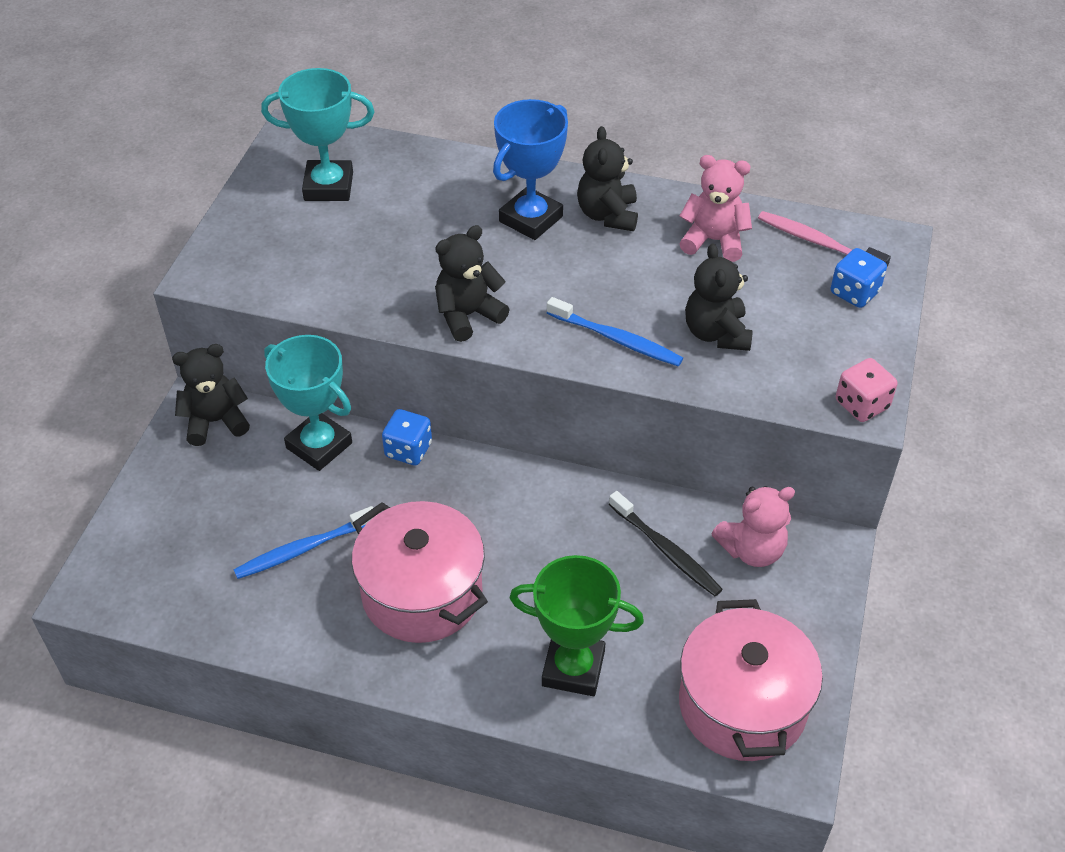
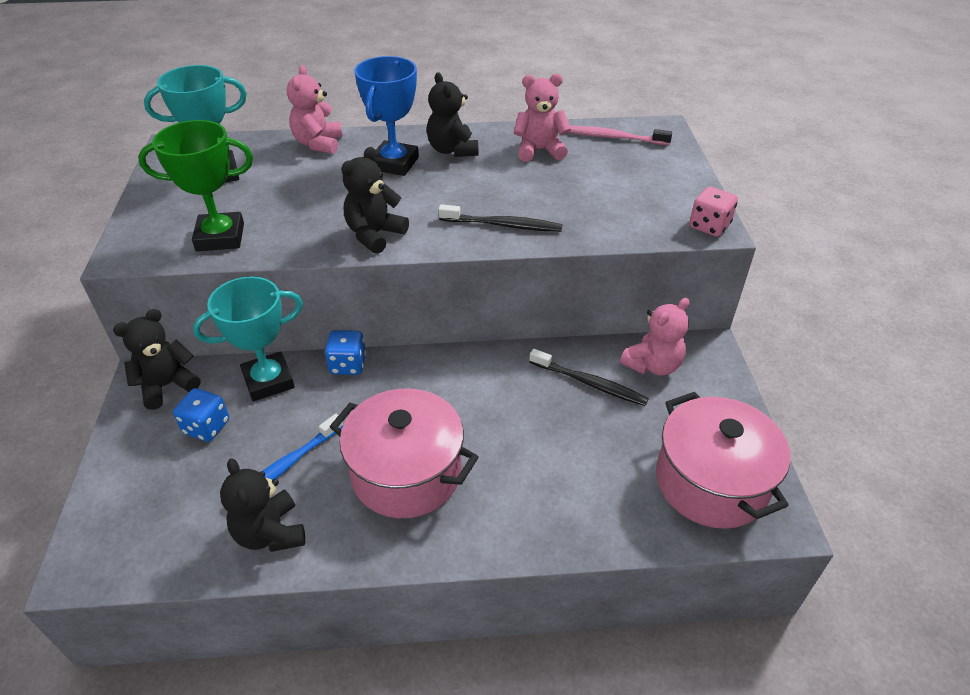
camera: 20 degrees left, 5 degrees down
(319, 445) = (268, 381): turquoise trophy -> turquoise trophy turned 45 degrees counterclockwise
(455, 168) = (318, 144): none -> pink teddy bear
(573, 668) = (563, 496): green trophy -> green trophy (220, 237)
(616, 339) = (502, 225): blue toothbrush -> black toothbrush
(716, 333) = (576, 205): black teddy bear -> black teddy bear (270, 533)
(854, 293) = (657, 161): blue dice -> blue dice (206, 427)

